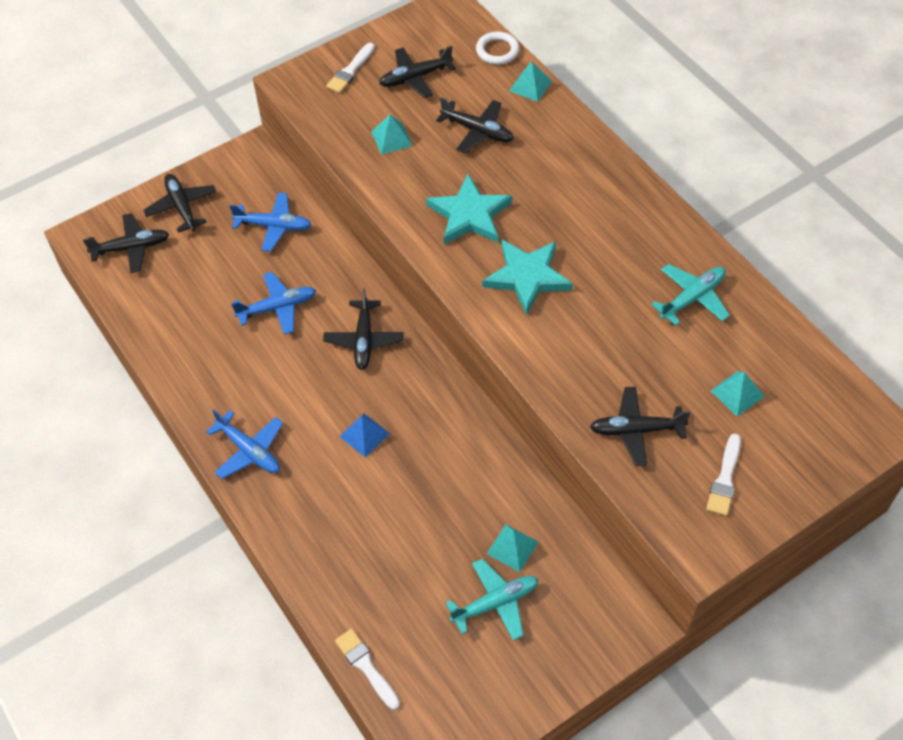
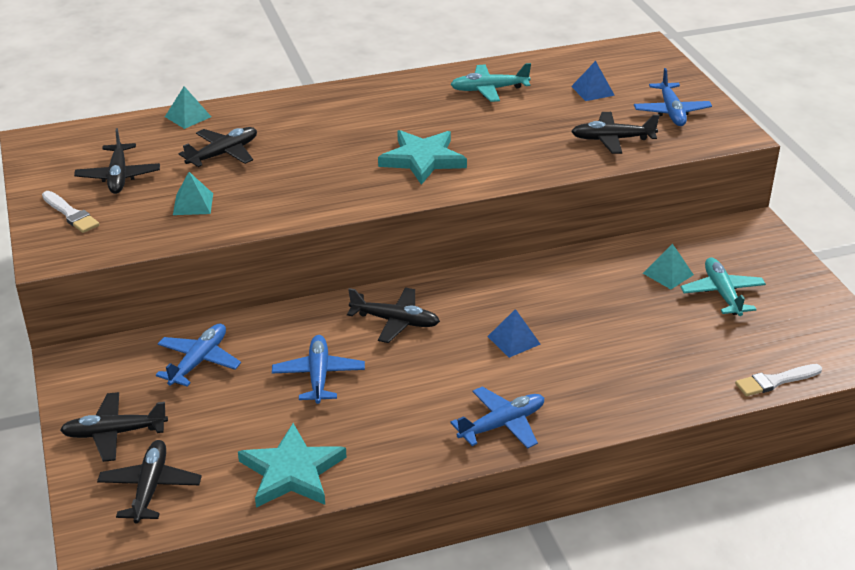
camera: 75 degrees left, 20 degrees down
(469, 214) = (328, 176): turquoise star -> turquoise star (292, 472)
(497, 51) = (125, 125): white ring -> none
(636, 430) = (612, 139): black plane -> black plane turned 75 degrees clockwise
(692, 298) = (489, 89): turquoise plane -> turquoise plane turned 75 degrees counterclockwise
(725, 479) = (671, 112): white brush -> blue plane
(737, 393) = (592, 91): turquoise pyramid -> blue pyramid

